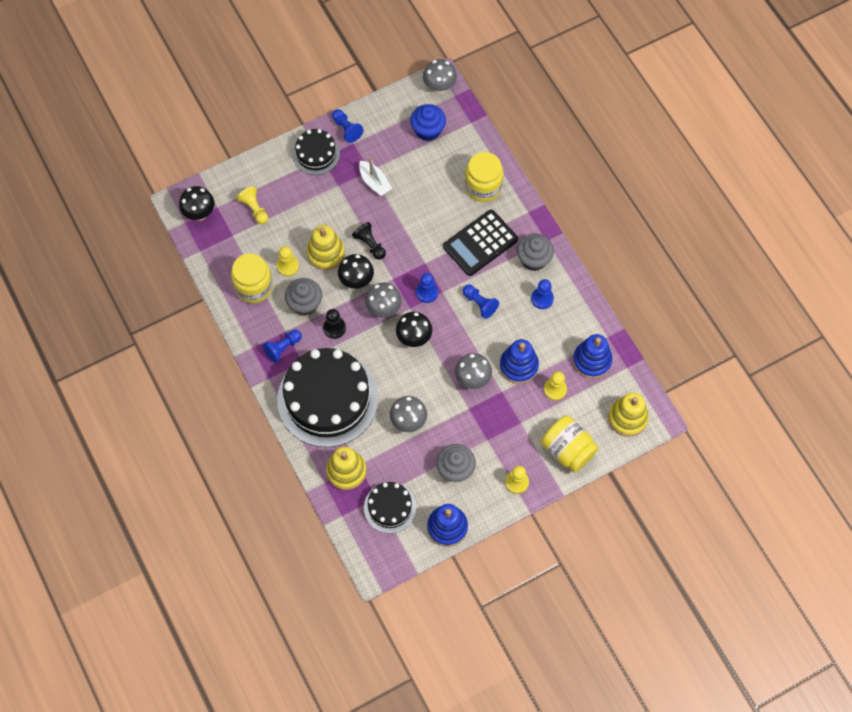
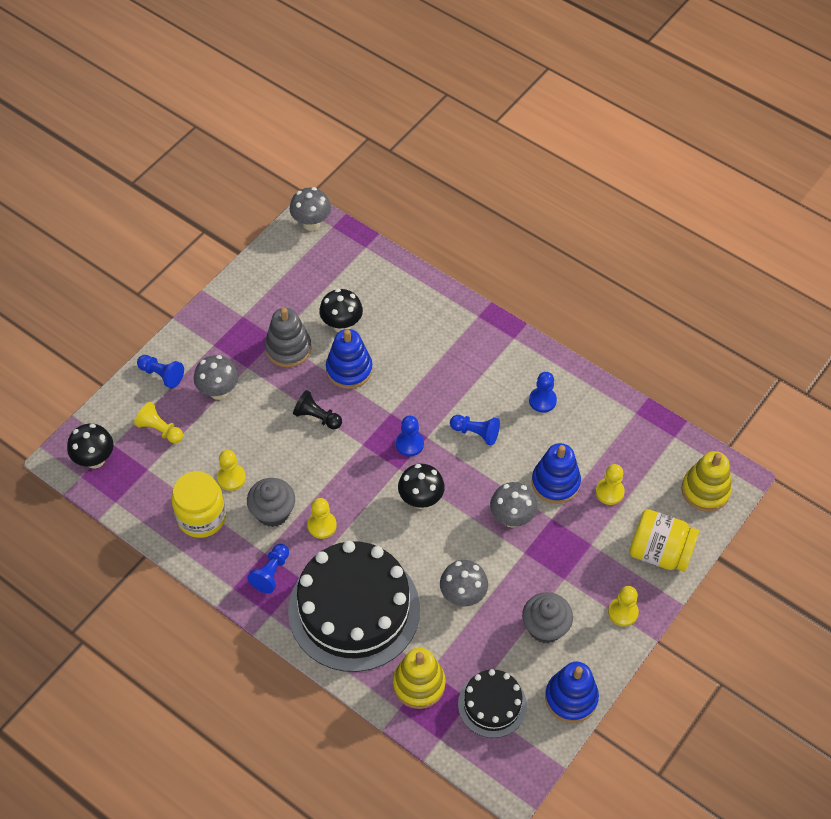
camera: 25 degrees left, 10 degrees down
(316, 154) = (204, 343): black cake -> none
(326, 253) = (270, 447): yellow stacking toy -> none
(334, 328) = (322, 525): black pawn -> yellow pawn
(346, 129) = (227, 304): blue pawn -> blue pawn (162, 375)
(356, 281) = (321, 463): black mushroom -> black mushroom (342, 325)
(374, 182) = (288, 348): white boat -> grey stacking toy
(383, 309) = (369, 482): grey mushroom -> grey mushroom (218, 391)
(428, 130) = (321, 272): blue cupcake -> none
(480, 243) = (442, 368): black calculator -> none
(483, 187) = (414, 308): yellow jar -> none
(533, 259) = (510, 363): grey cupcake -> none
(592, 361) = (632, 445): blue stacking toy -> blue stacking toy (349, 369)

